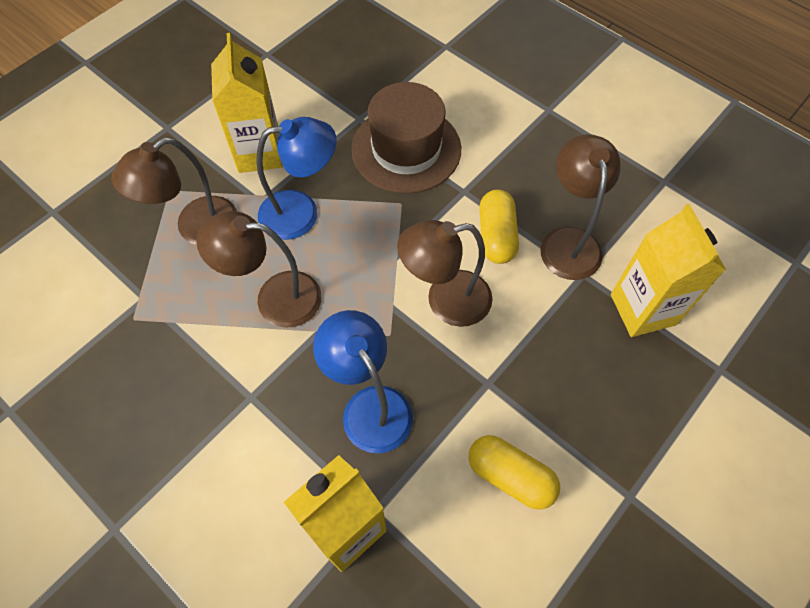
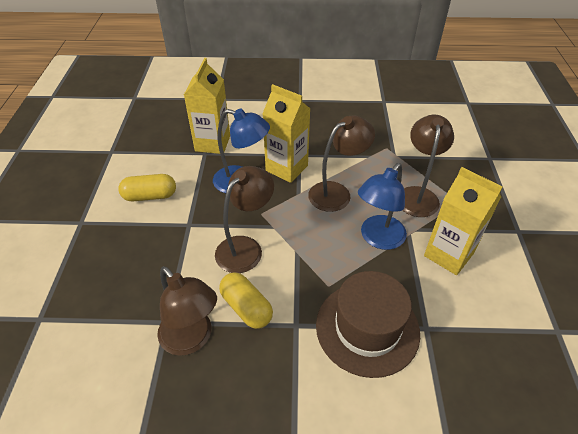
camera: 140 degrees right, 15 degrees down
(643, 309) = (110, 325): yellow carton -> yellow carton (286, 168)

